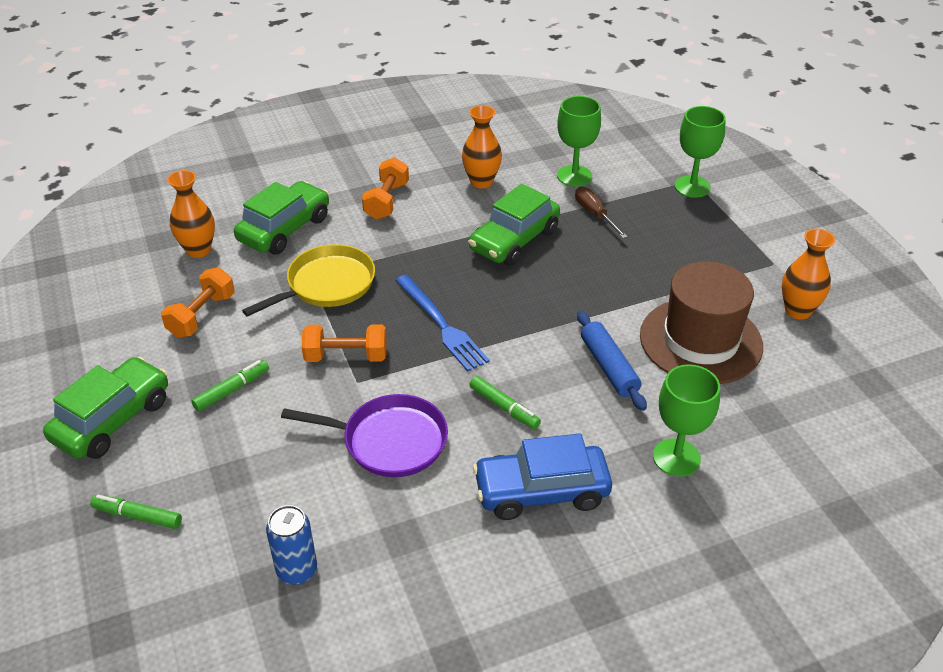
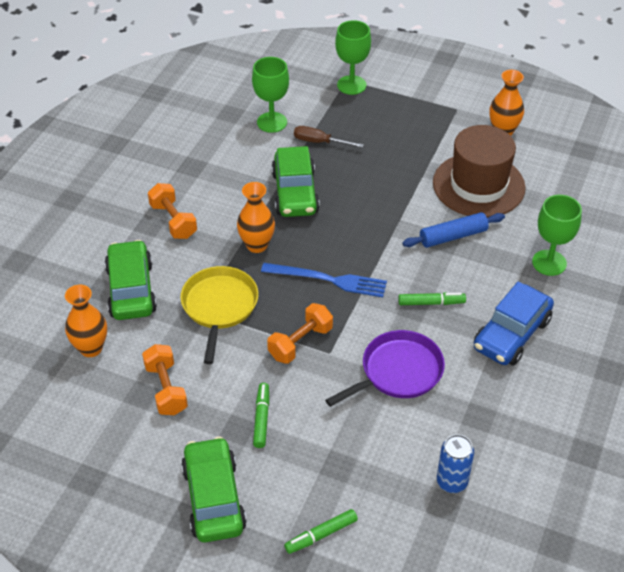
camera: 45 degrees left, 5 degrees up
(481, 182) = (218, 165): orange vase -> orange vase (257, 245)
(609, 367) = (453, 236): blue rolling pin -> blue rolling pin turned 45 degrees counterclockwise

